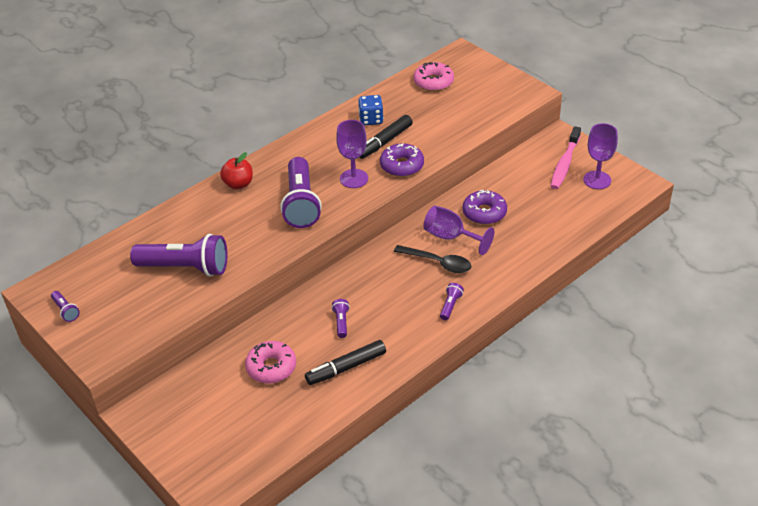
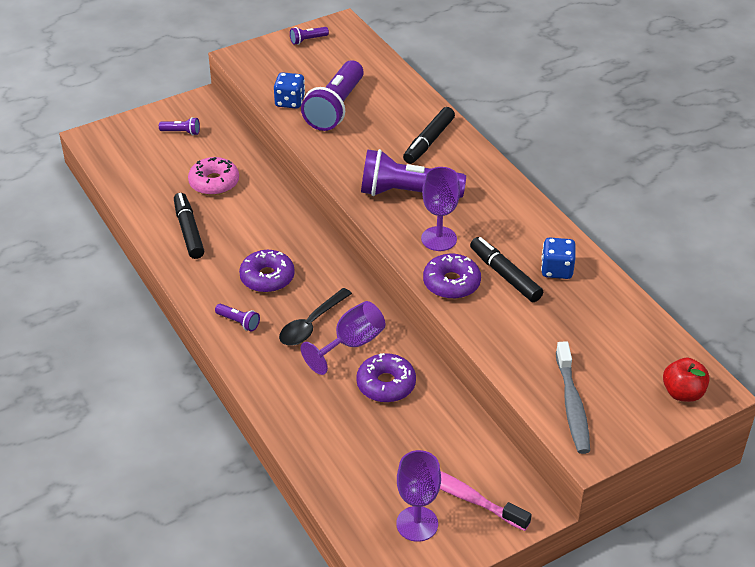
camera: 100 degrees right, 0 degrees up
(178, 301) = (290, 102): none -> blue dice
(228, 202) = (429, 141): none -> black marker
(238, 184) = (457, 150): red apple -> red apple (682, 393)
(341, 322) = (251, 235): purple flashlight -> purple flashlight (181, 132)
(392, 300) = (267, 277): none -> purple donut
(433, 82) = (634, 345): pink donut -> none
(498, 101) = (572, 405): none -> grey toothbrush

